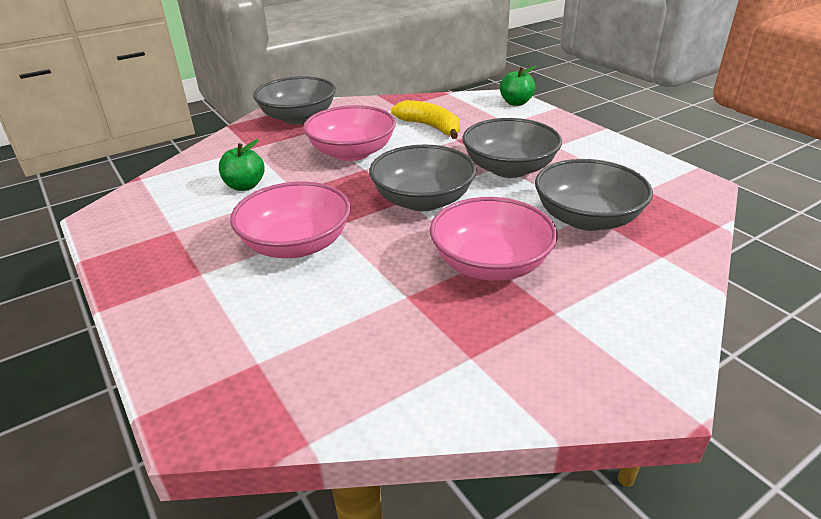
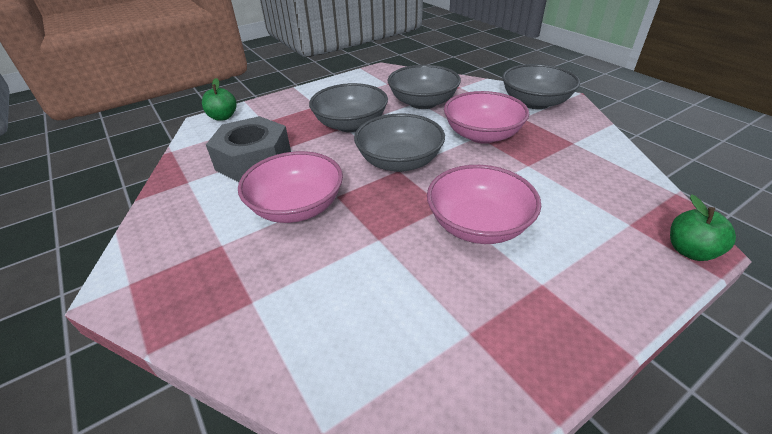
camera: 90 degrees left, 5 degrees up
(245, 186) = (363, 285): green apple -> green apple (690, 251)
(298, 118) = (169, 265): grey bowl -> grey bowl (535, 102)
(430, 127) = (254, 160): yellow banana -> grey nut

